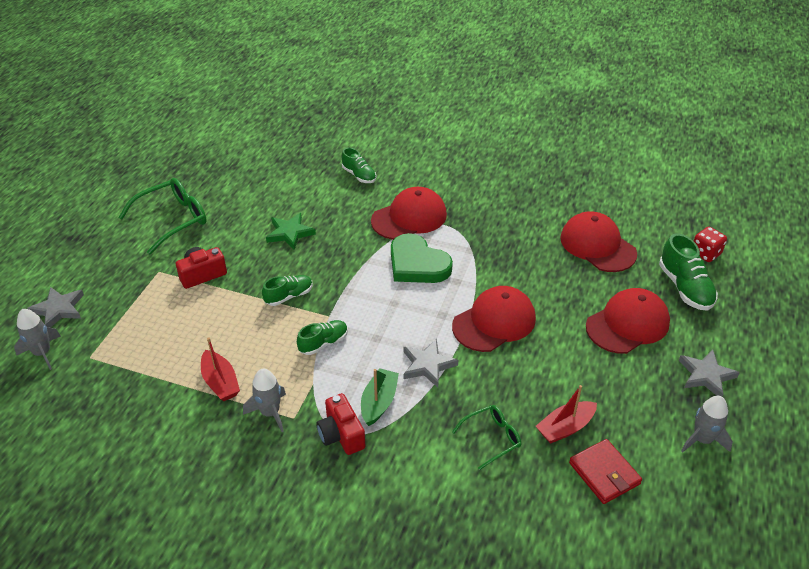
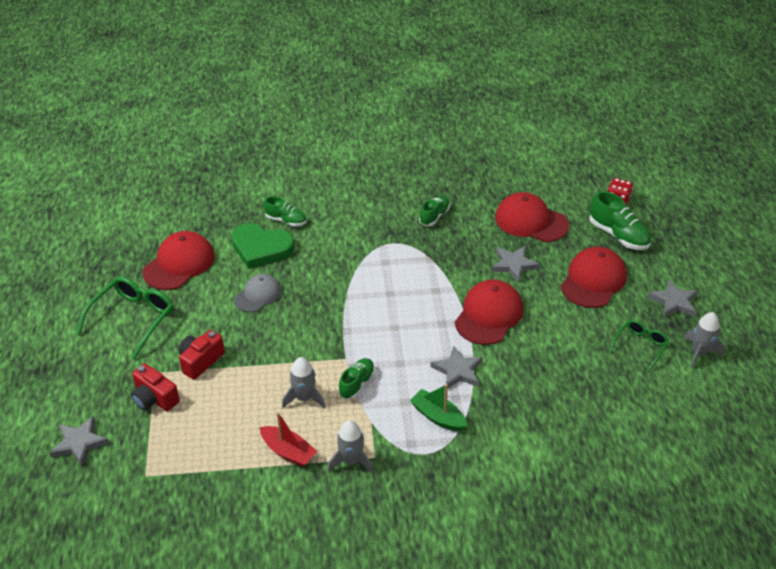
camera: 25 degrees left, 0 degrees up
(42, 353) = (94, 489): grey rocket -> grey rocket (304, 398)
(289, 296) = (297, 353): green shoe -> green shoe (434, 216)
(290, 233) = (258, 295): green star -> grey cap
(341, 434) = (424, 455): red camera -> red camera (154, 398)
(379, 402) = (438, 417): green boat -> green boat turned 45 degrees counterclockwise
(409, 217) = (358, 246): red cap -> red cap (179, 264)
(417, 264) = (392, 286): green heart -> green heart (261, 248)
(492, 438) = (547, 411): green glasses -> green glasses (640, 346)
(552, 282) = (514, 265): none -> grey star
(565, 428) = (596, 381): red boat -> none
(604, 473) = (646, 406): red wallet -> none

